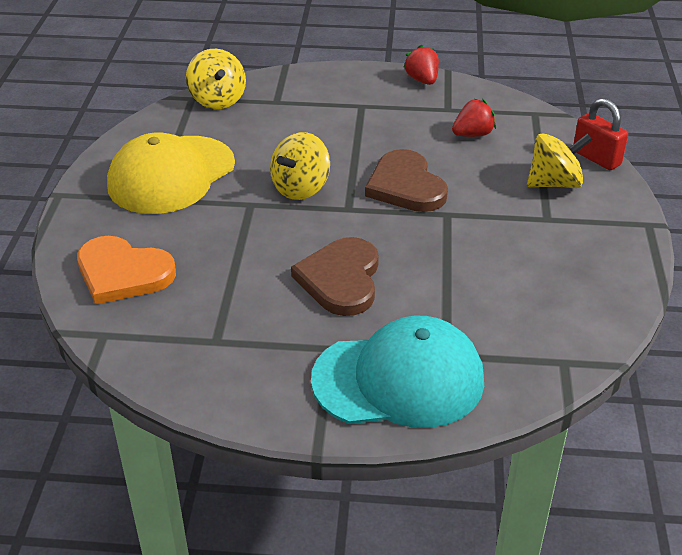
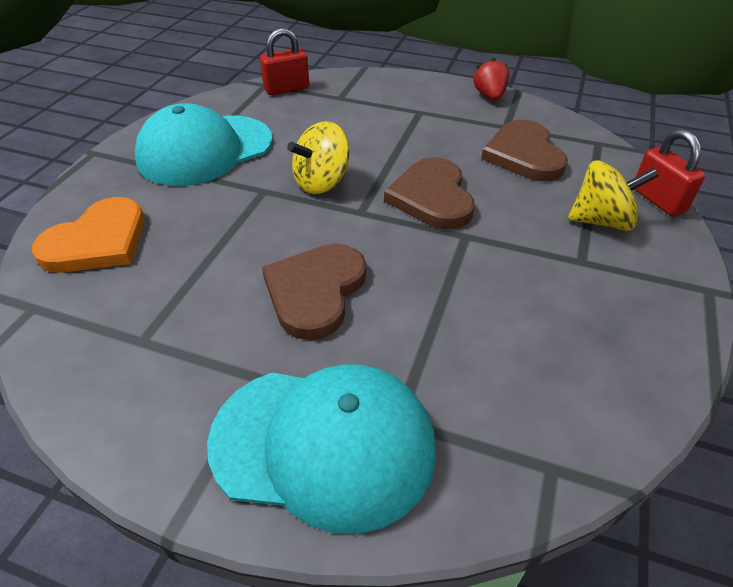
camera: 15 degrees right, 5 degrees up
(123, 273) = (97, 241): orange heart -> orange heart turned 90 degrees counterclockwise
(171, 175) = (205, 150): yellow cap -> turquoise cap
(217, 100) = (287, 89): yellow spinning top -> red padlock
(472, 134) = (524, 155): red strawberry -> brown heart

